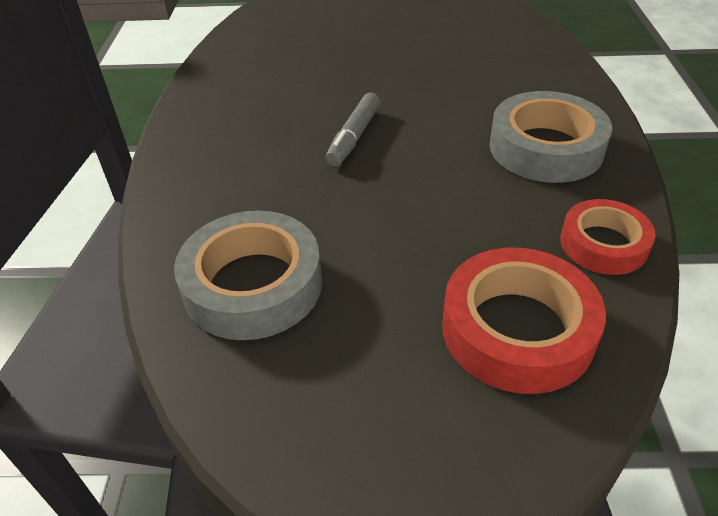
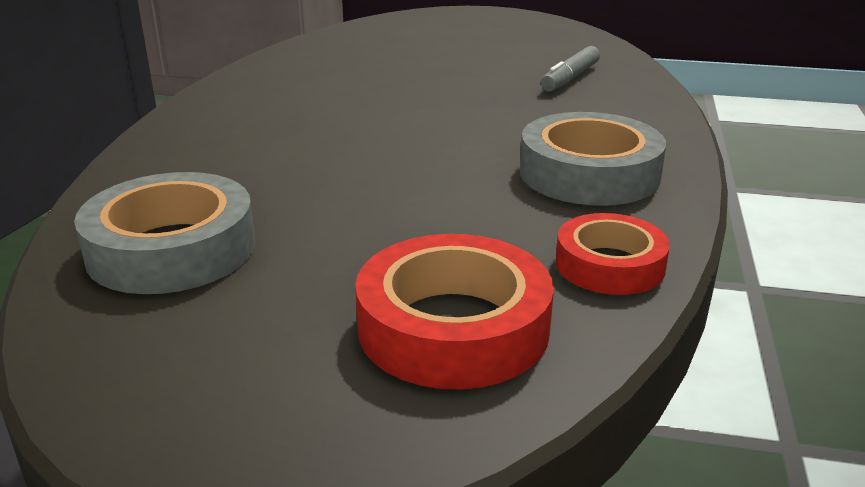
camera: 10 degrees right, 15 degrees down
(354, 137) = (368, 141): grey marker -> grey marker (570, 78)

